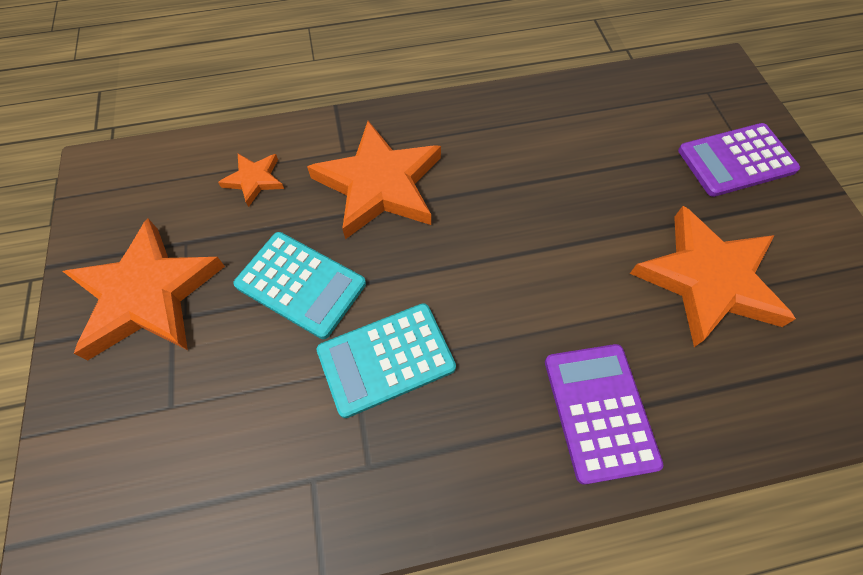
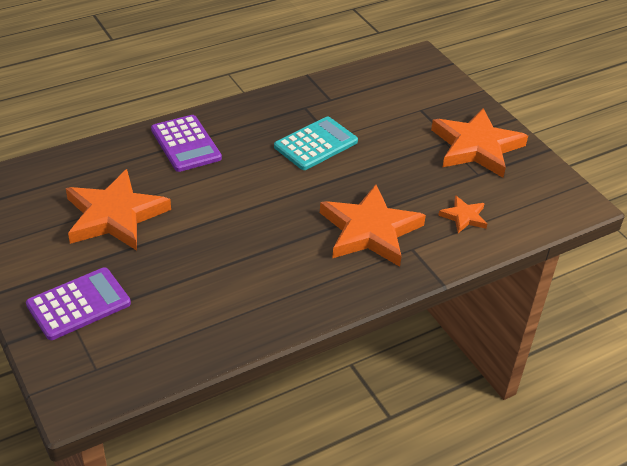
camera: 160 degrees right, 20 degrees down
(300, 284) = (388, 167): turquoise calculator -> none

